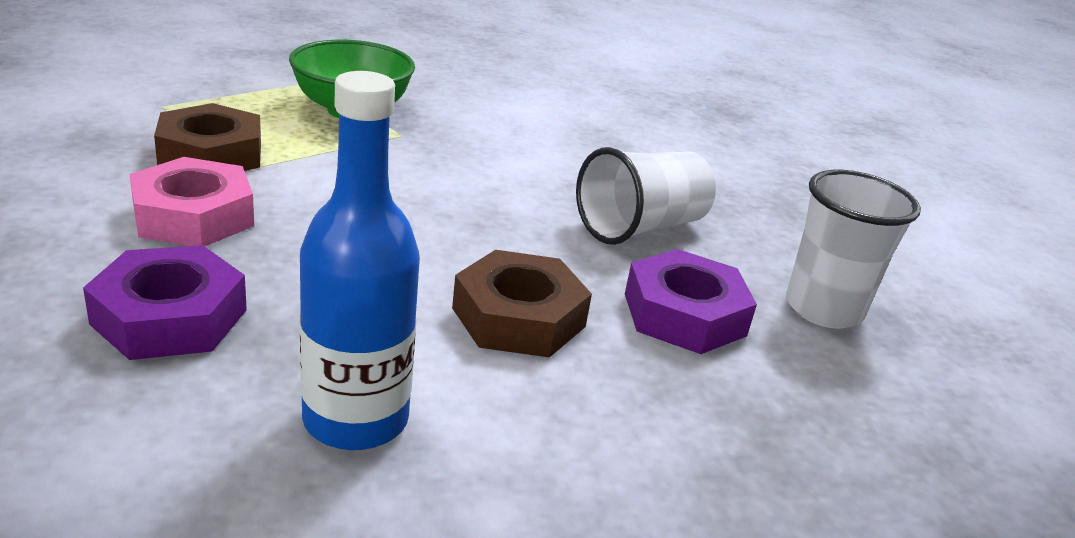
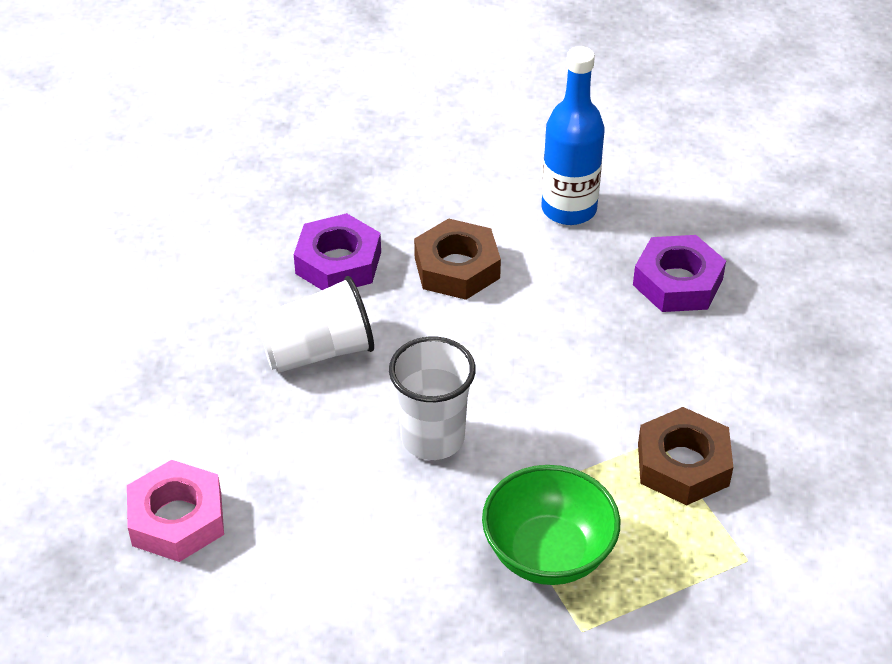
camera: 160 degrees left, 15 degrees up
(193, 216) = (682, 377): pink nut -> pink nut (177, 519)
(823, 309) = (228, 260): white cup -> white cup (432, 438)

